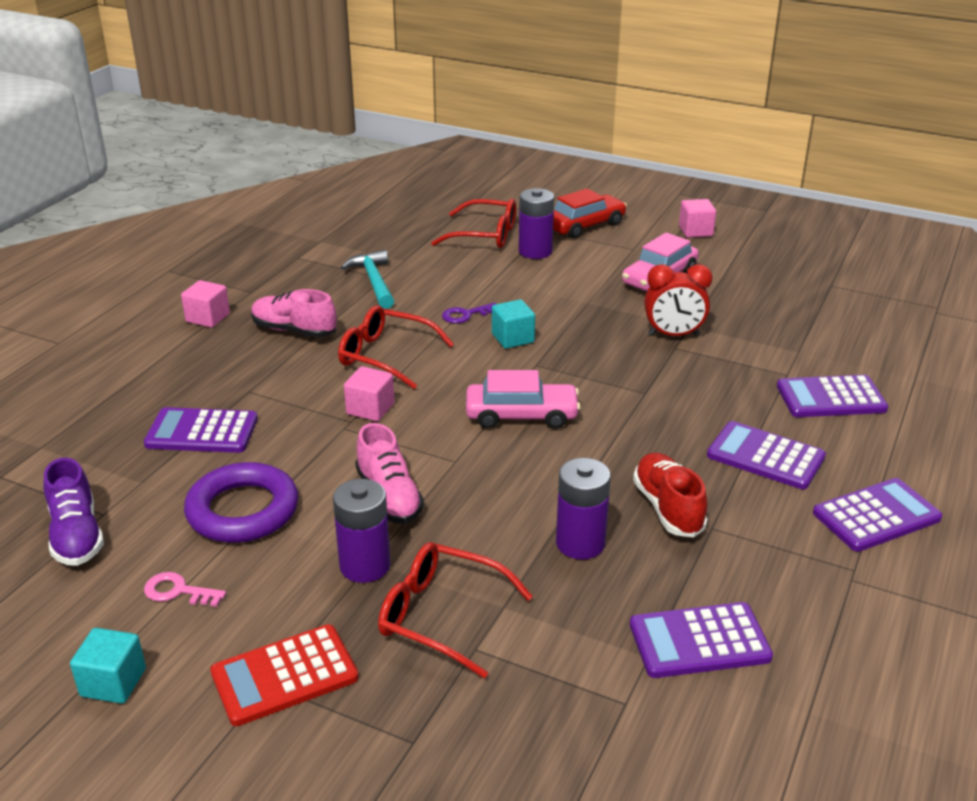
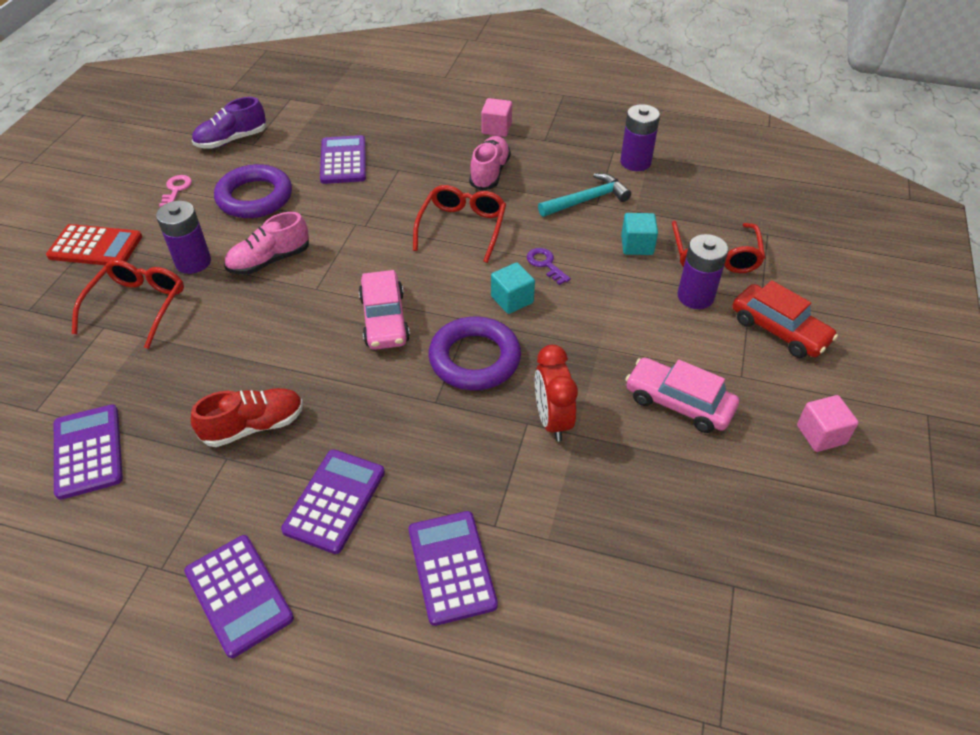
camera: 80 degrees right, 15 degrees up
(113, 682) = (103, 185): turquoise cube -> turquoise cube (637, 245)
(284, 675) = (95, 247): red calculator -> red calculator turned 135 degrees clockwise
(370, 409) = (382, 232): pink cube -> none
(580, 543) = (210, 372): purple battery -> purple battery (635, 162)
(591, 366) = (474, 359): none -> purple ring

